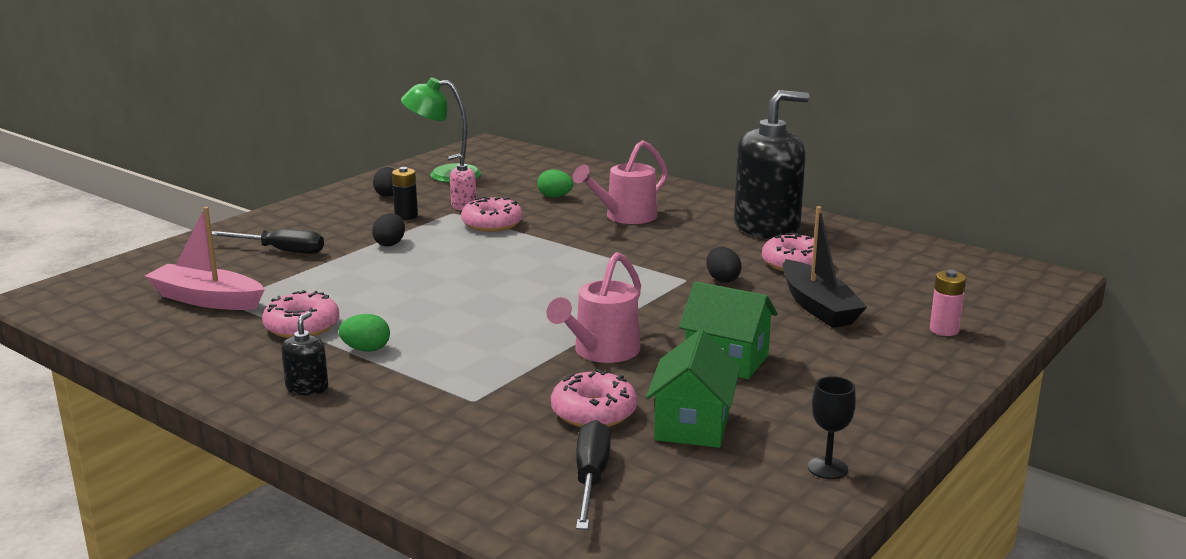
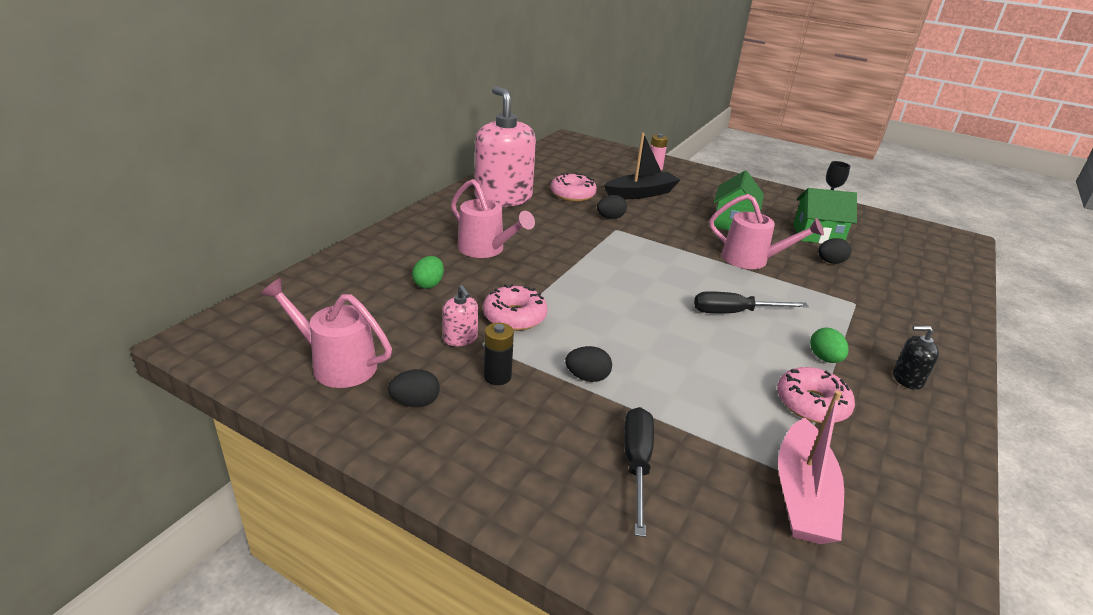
camera: 100 degrees left, 10 degrees up
(444, 174) = (336, 364): green lamp -> pink watering can
(591, 478) = (898, 262): black screwdriver -> black screwdriver (734, 312)
(593, 412) = (830, 262): pink donut -> black egg
(766, 227) = (503, 198): black soap dispenser -> pink soap dispenser

